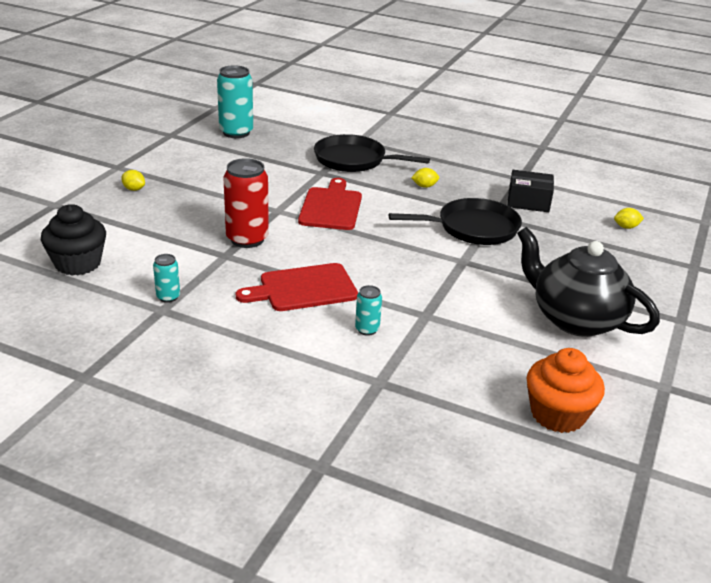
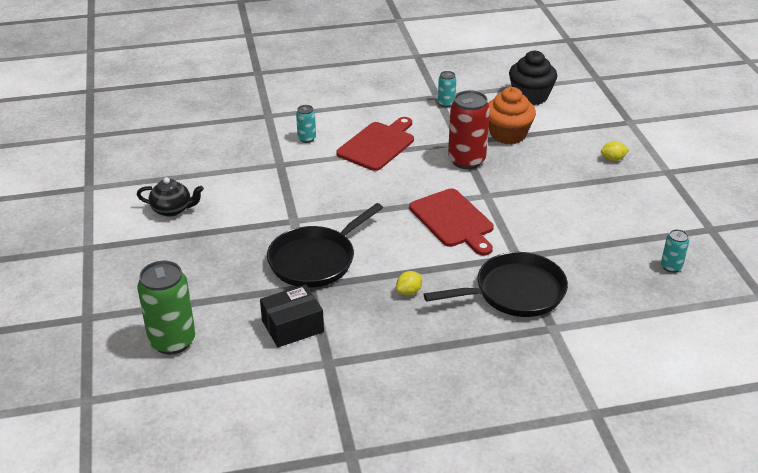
camera: 145 degrees right, 5 degrees up
(236, 132) = (671, 267): turquoise can -> turquoise can, size x0.50
(557, 414) = (152, 142): orange cupcake -> orange cupcake (508, 134)
(575, 319) = (172, 209): black teapot -> black teapot, size x0.50
(626, 227) = (172, 341): yellow lemon -> green can

